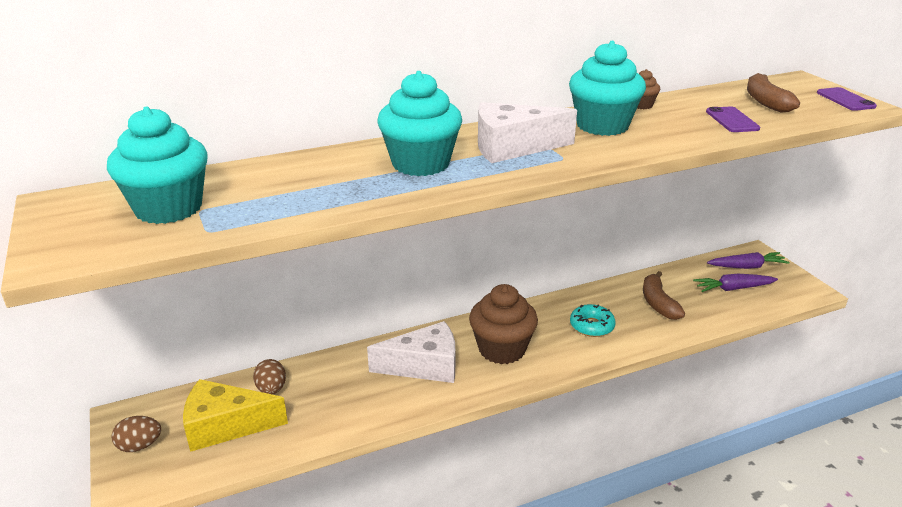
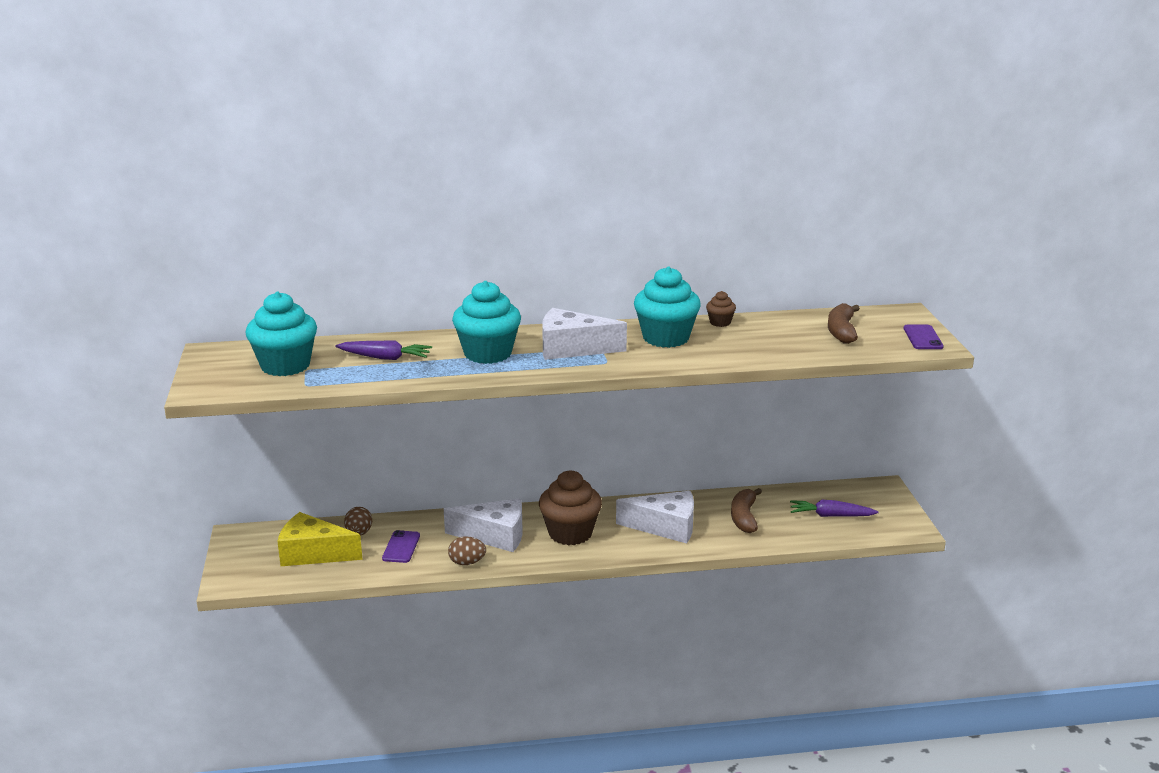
camera: 15 degrees right, 5 degrees down
(140, 446) = (244, 556): brown egg -> brown egg (467, 562)
(591, 326) = (665, 527): turquoise donut -> white cheese
(732, 120) = (788, 345): purple phone -> purple phone (401, 547)
(747, 267) = (862, 498): purple carrot -> purple carrot (385, 358)

